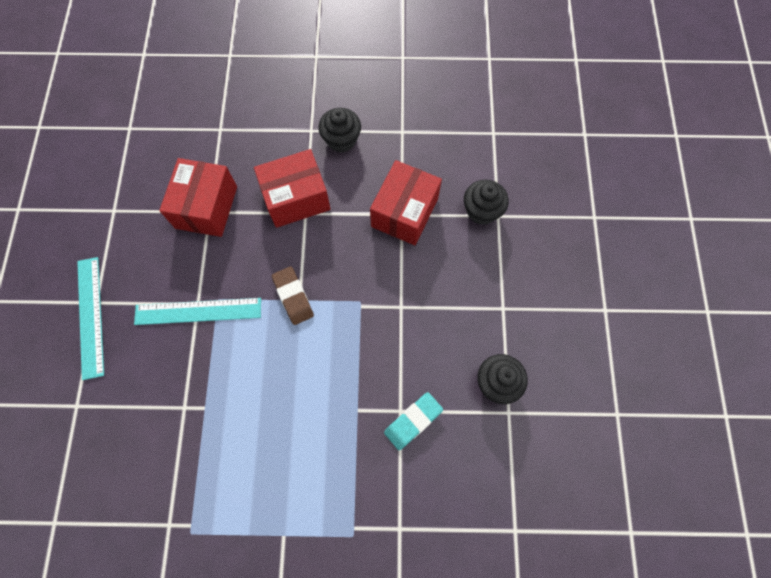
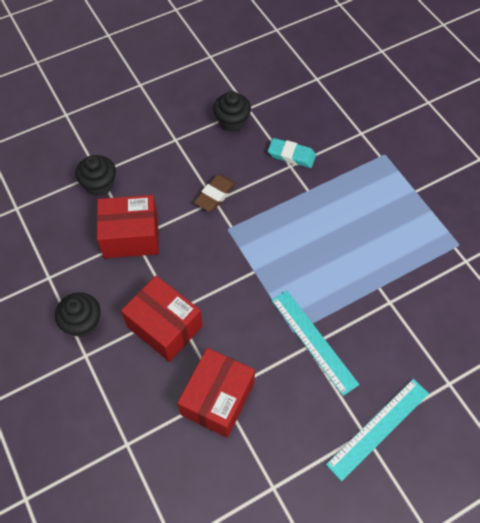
camera: 120 degrees left, 10 degrees down
(206, 207) = (218, 399): red box -> red box turned 45 degrees counterclockwise
(293, 297) = (254, 277): brown eraser -> brown eraser (215, 195)

